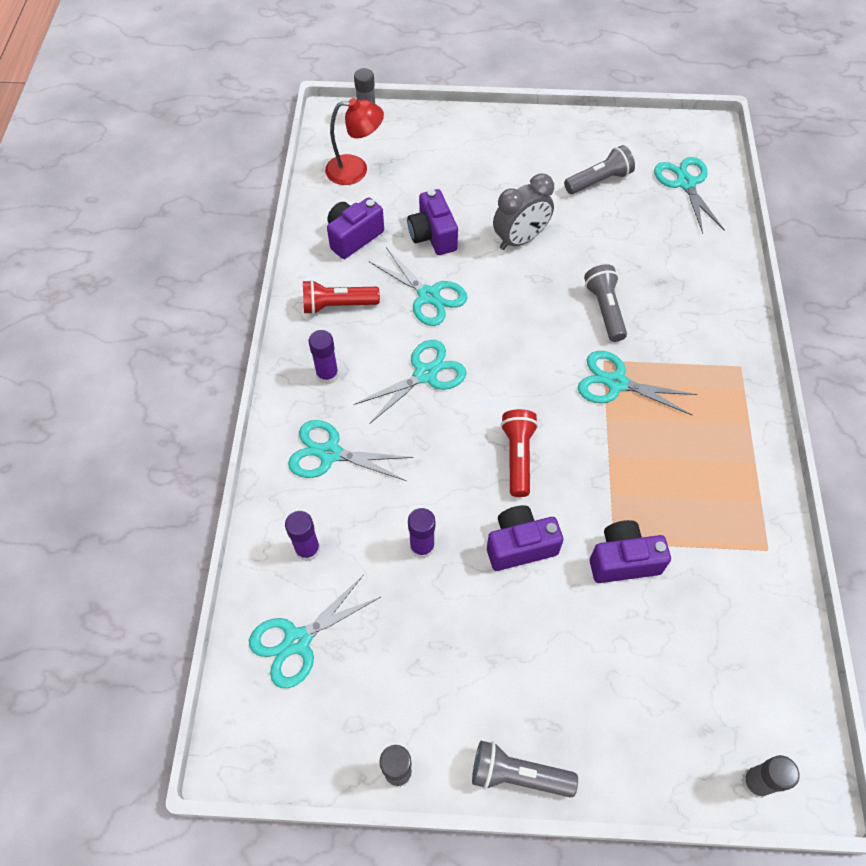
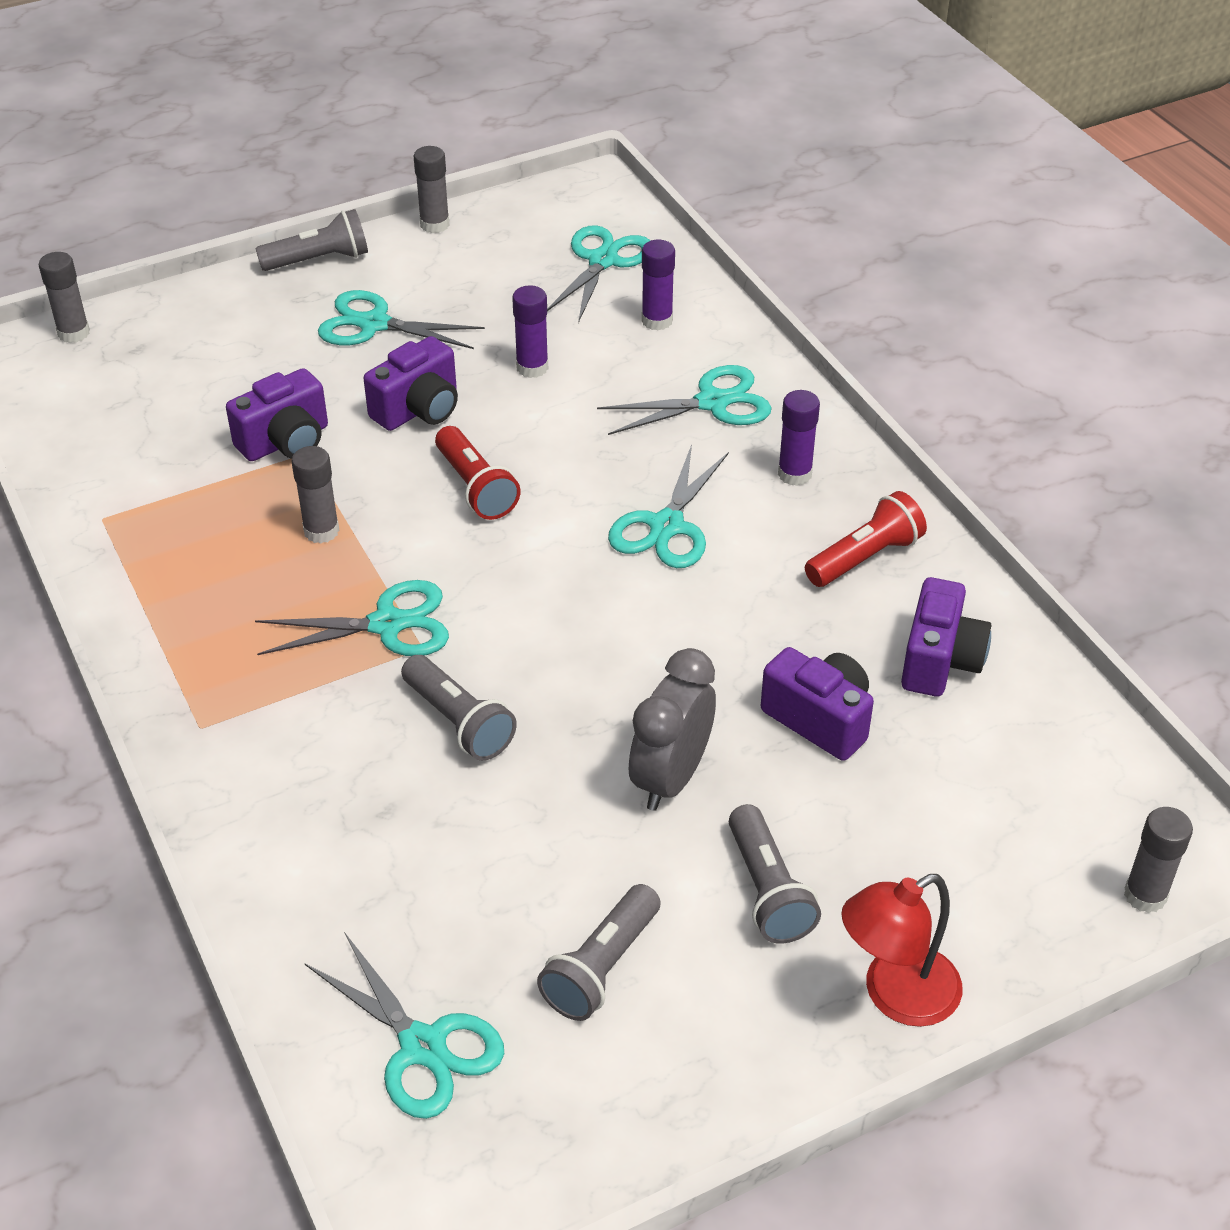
camera: 150 degrees right, 15 degrees down
(356, 170) = (1053, 776): red lamp -> red lamp (895, 995)
(428, 296) = (747, 625): turquoise scissors -> turquoise scissors (374, 324)
(512, 179) = (767, 890): none -> grey flashlight
(628, 468) = (321, 531): none -> grey glue stick

